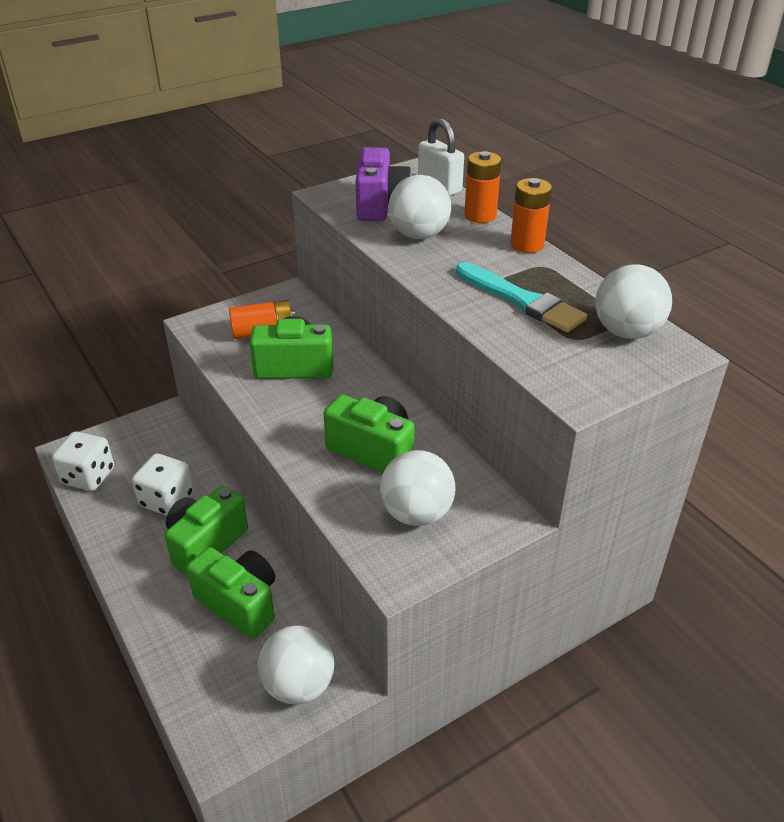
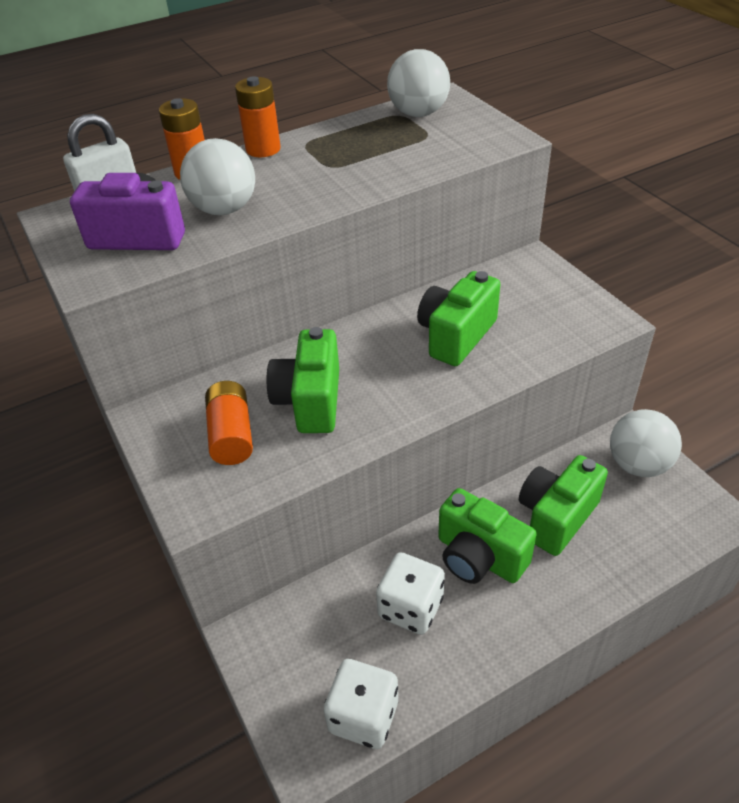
camera: 85 degrees left, 5 degrees up
(416, 513) = (537, 309): white ball -> none
(522, 300) = (366, 155): turquoise brush -> none

